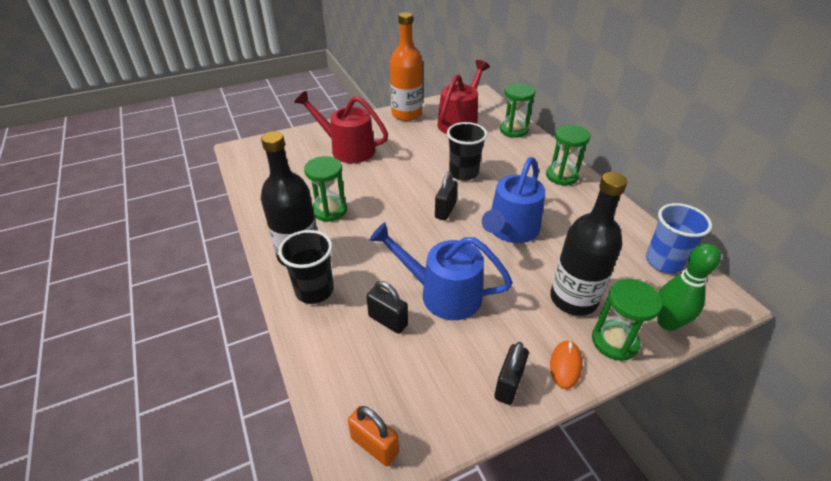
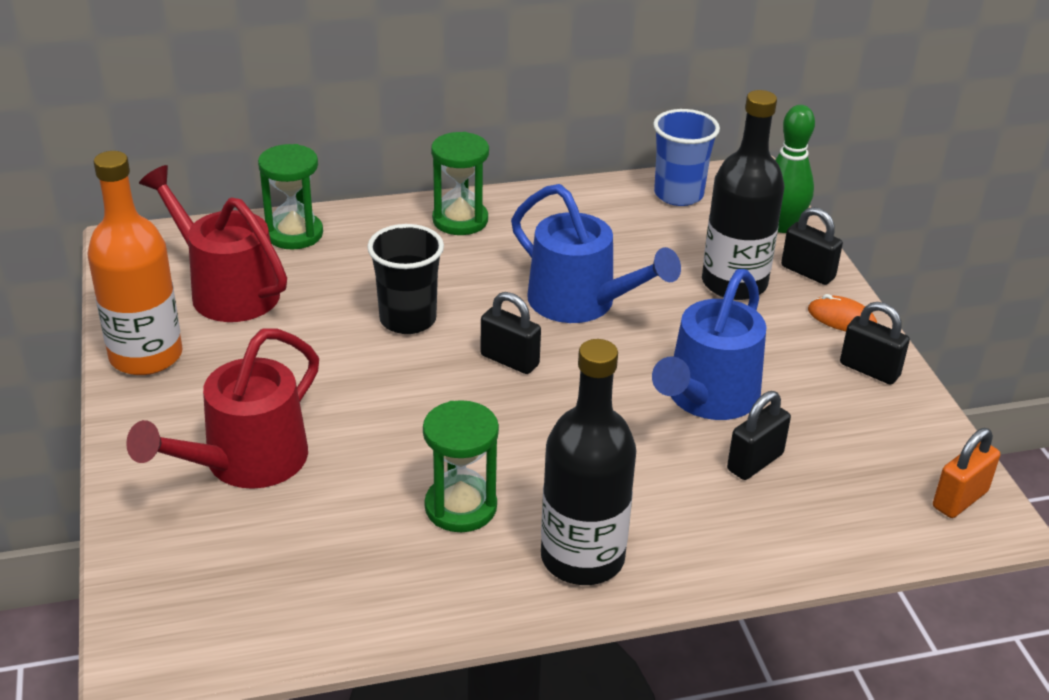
camera: 80 degrees left, 5 degrees down
(314, 290) = (679, 541): black cup -> none
(614, 341) = (807, 272): green hourglass -> black padlock

